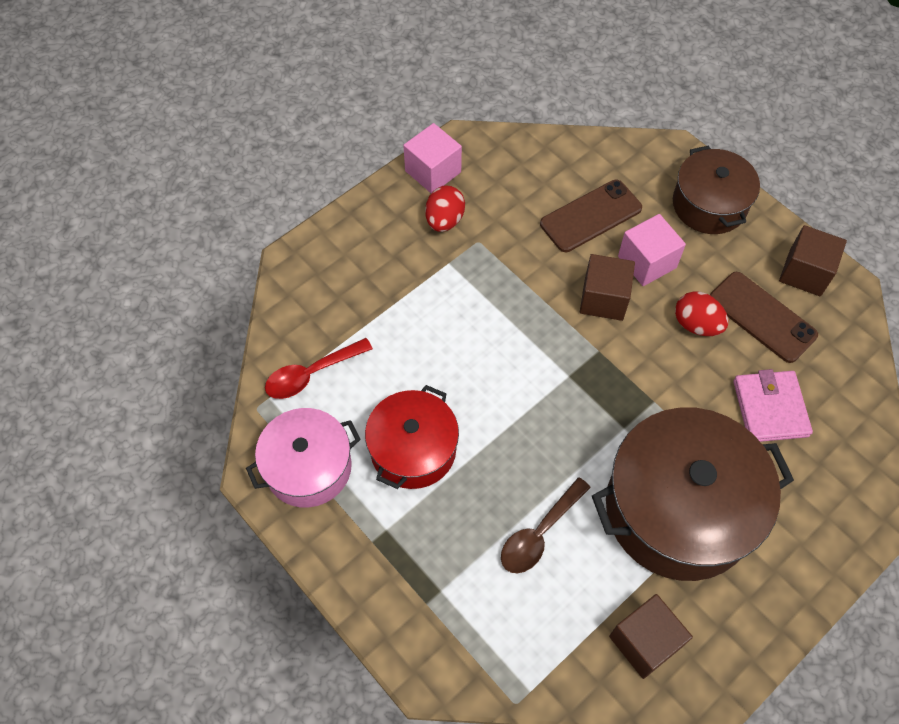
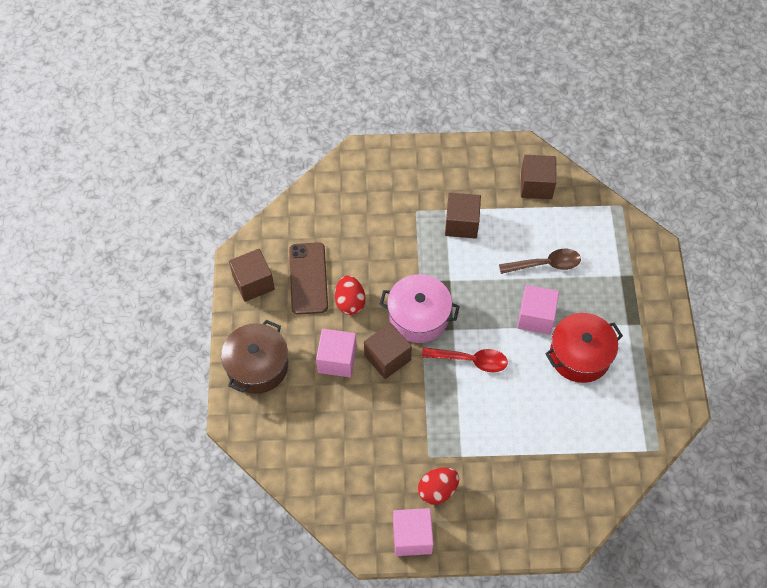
camera: 140 degrees left, 0 degrees up
(308, 467) = (649, 390): pink pot -> pink pot (418, 316)
(311, 374) = (609, 446): red spoon -> red spoon (470, 360)
(496, 457) = (535, 317): none -> pink cube
(590, 216) = (339, 417): brown phone -> none
(679, 509) = (461, 224): brown pot -> brown cube
(770, 408) = (361, 232): pink wallet -> none

